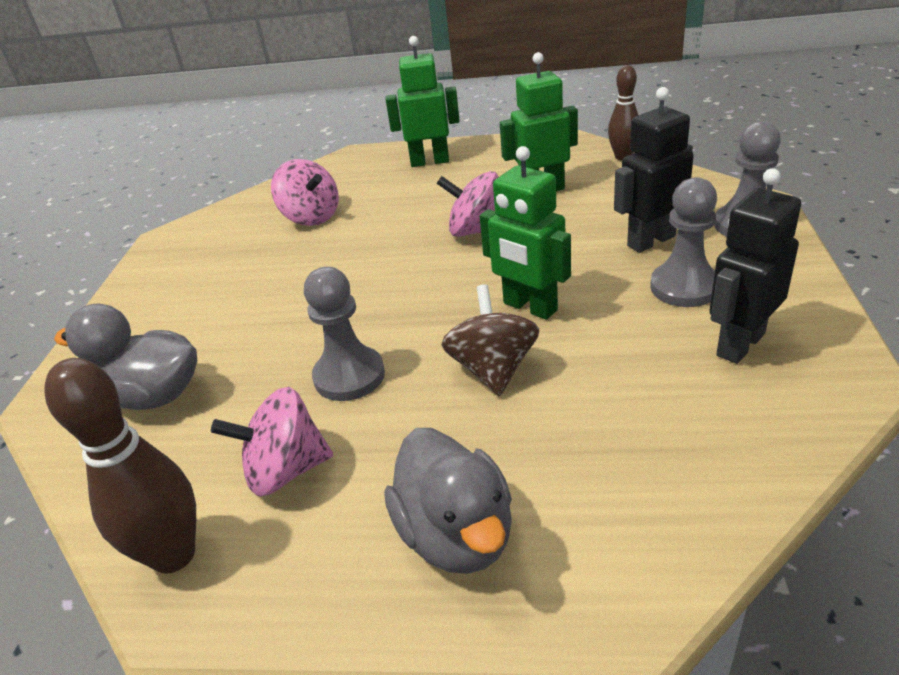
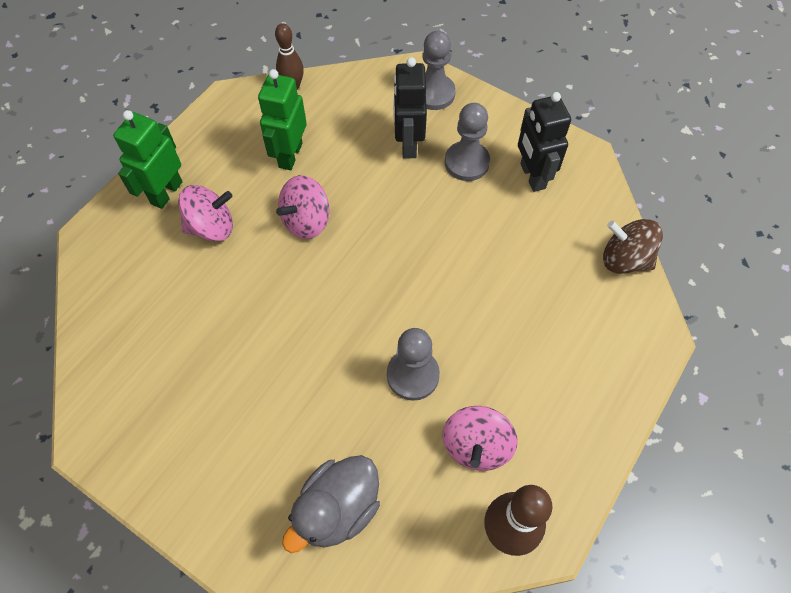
camera: 65 degrees left, 25 degrees up
(311, 217) = (172, 314): pink spinning top -> pink spinning top (211, 227)
(456, 534) = (578, 380): grey duck -> none
(493, 369) = (466, 295): brown spinning top -> brown spinning top (625, 259)
(529, 307) = (422, 244): green robot -> none

